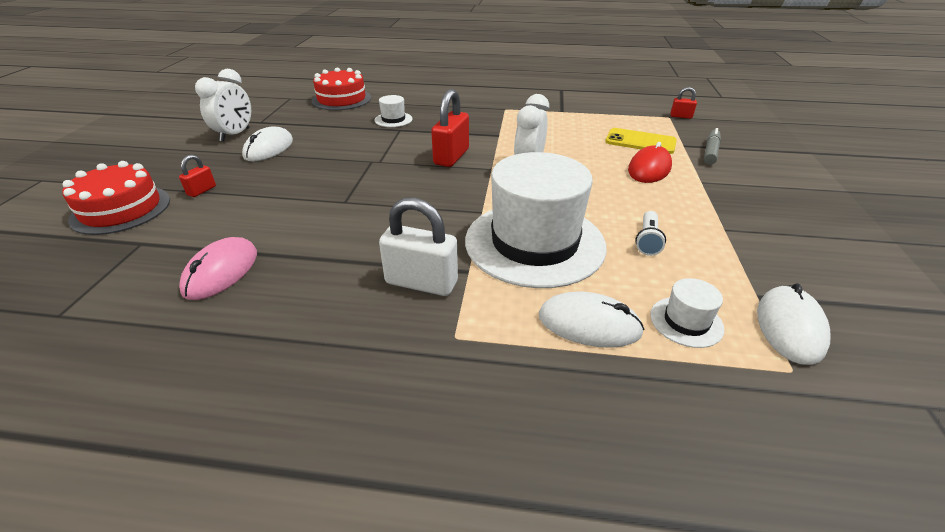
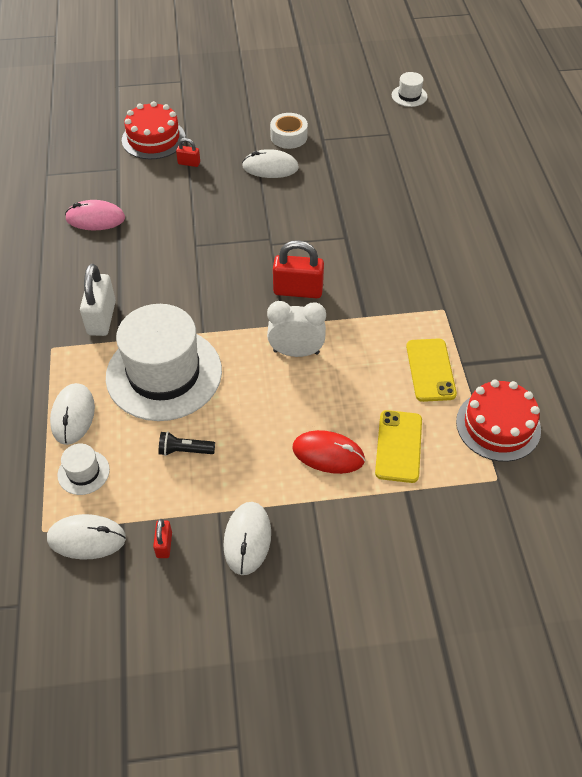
camera: 75 degrees right, 15 degrees up
(235, 135) = (288, 136): white clock -> white tape
(341, 99) = (404, 171): red cake -> red cake (498, 425)
(393, 120) = (368, 226): white hat -> white hat (409, 96)
(565, 121) = (430, 370): none -> yellow phone
(647, 240) = (184, 450): white flashlight -> black flashlight
(681, 116) = (505, 493): red padlock -> red padlock (164, 545)
(710, 152) = (397, 518): grey marker -> none
(752, 217) = (247, 539): none -> white mouse

